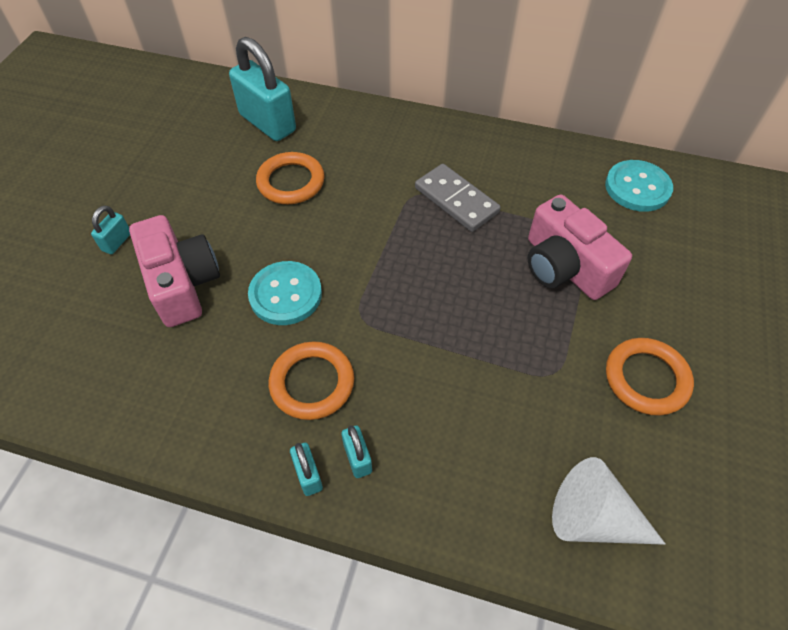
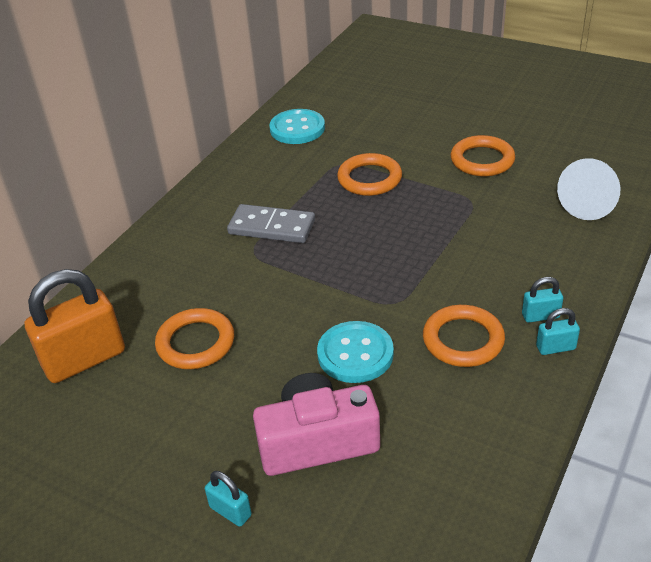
camera: 75 degrees left, 15 degrees down
(268, 123) = (84, 359): turquoise padlock -> orange padlock
(456, 200) = (272, 227): grey domino -> grey domino turned 45 degrees clockwise
(564, 267) = (369, 179): pink camera -> orange ring

